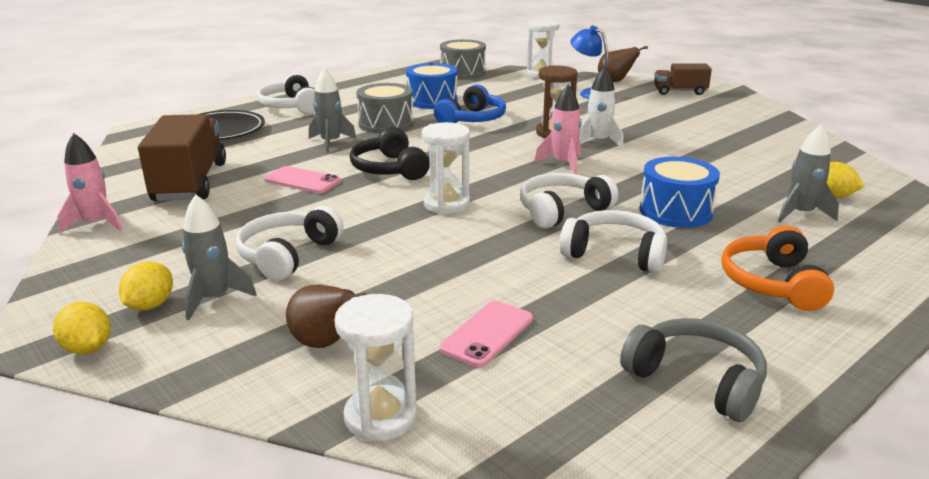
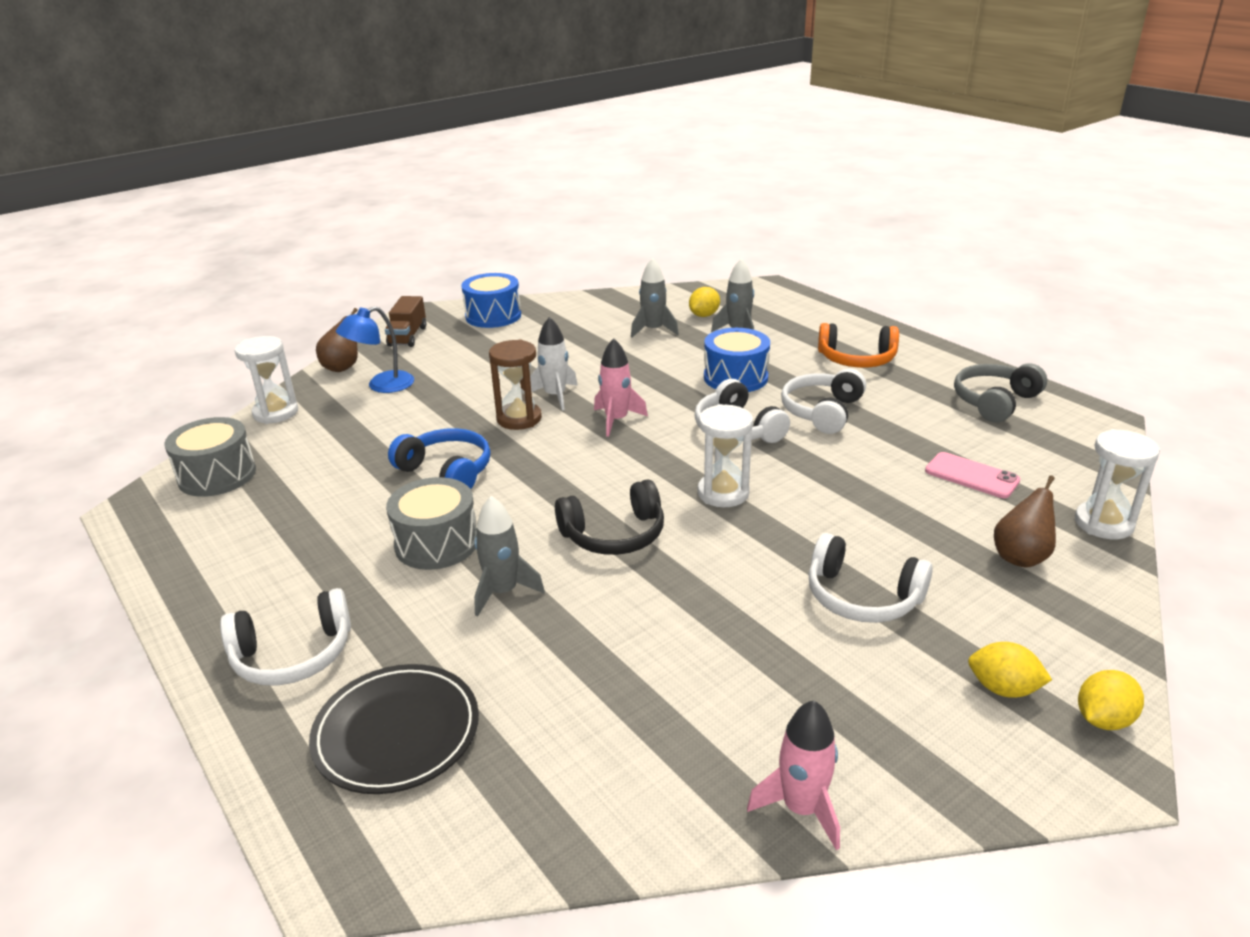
camera: 85 degrees left, 5 degrees up
(190, 182) = (643, 727): brown truck -> none
(214, 298) = (971, 639): grey rocket -> grey rocket (653, 330)
(303, 181) = (647, 606): pink phone -> none
(432, 100) = (346, 503): blue drum -> blue drum (493, 316)

